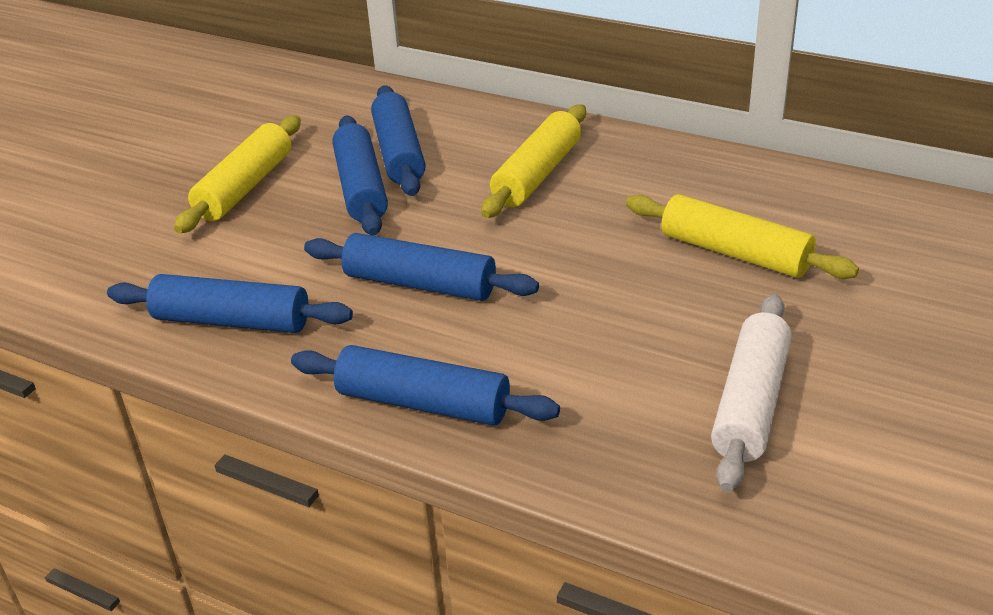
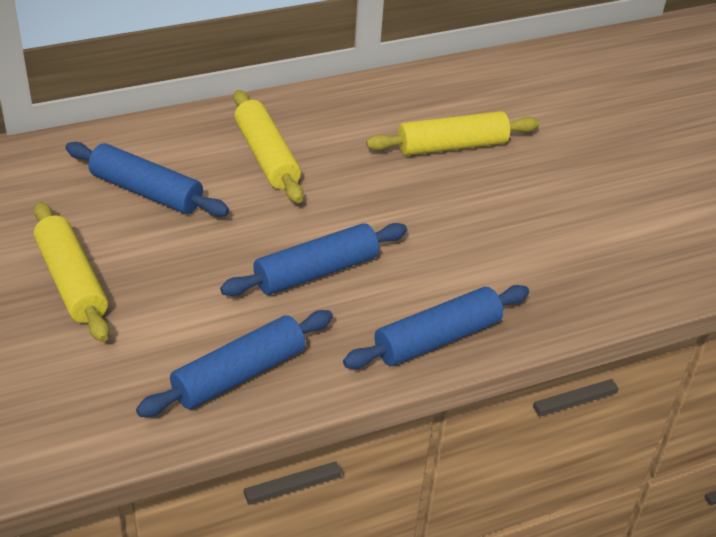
camera: 55 degrees left, 5 degrees up
(361, 188) = (163, 231): blue rolling pin -> none
(751, 403) = (579, 227): white rolling pin -> none

